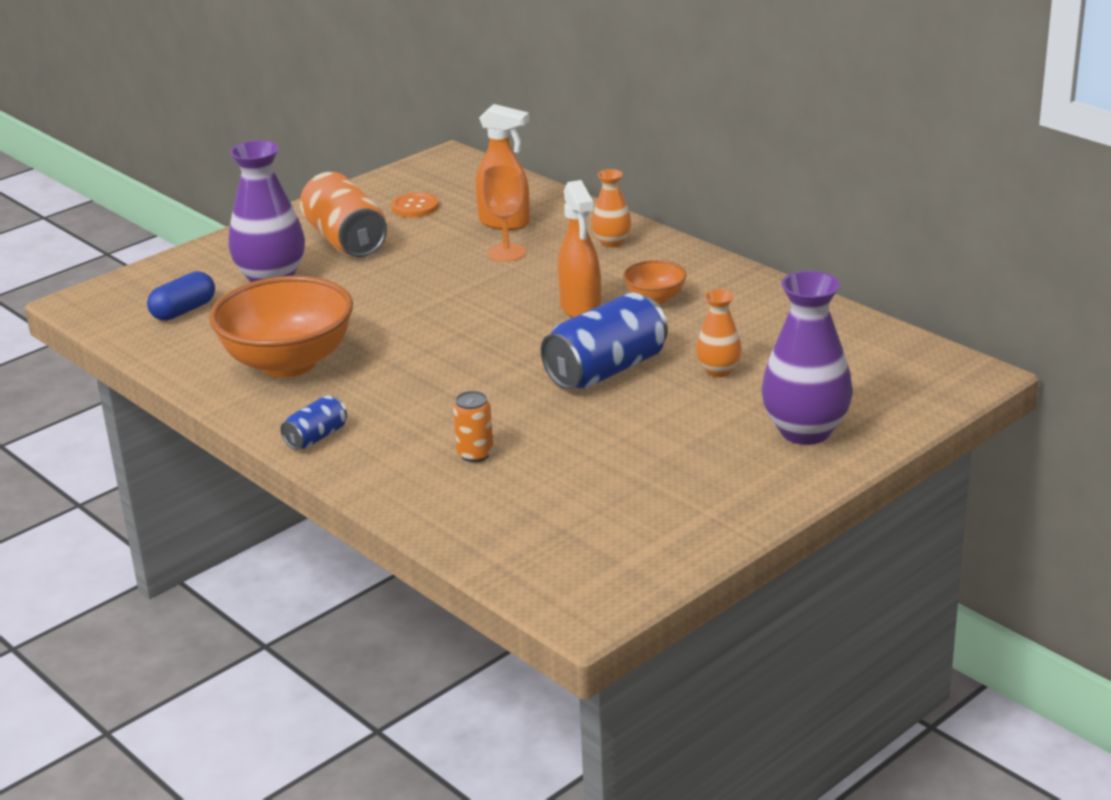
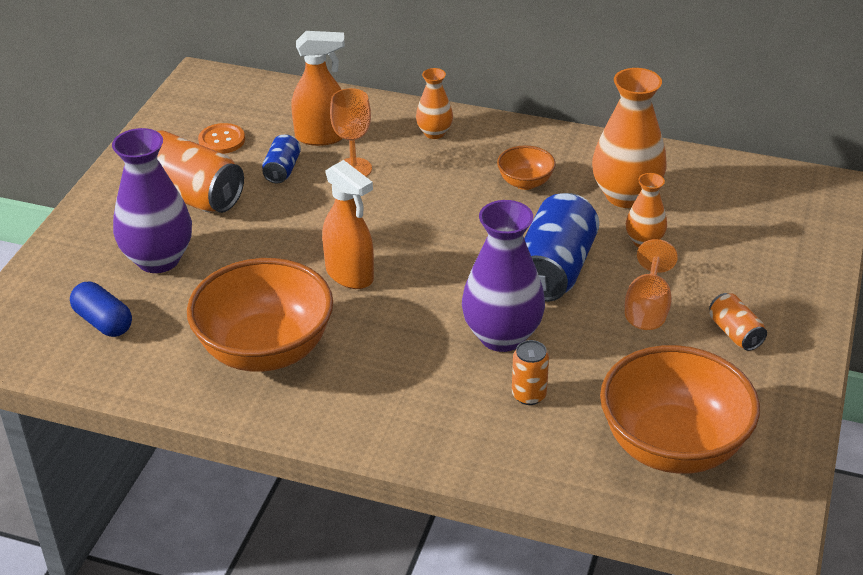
camera: 30 degrees left, 10 degrees up
(183, 311) = (103, 322): blue capsule -> blue capsule turned 60 degrees counterclockwise
(316, 437) = (371, 426): blue can -> blue can (282, 170)
(563, 527) = (672, 446): none -> orange bowl
(580, 308) = (473, 211): orange spray bottle -> orange spray bottle (350, 275)
(661, 421) = (647, 308): none -> orange goblet
(725, 462) = (735, 333): none -> orange can
(743, 331) = (626, 195): none -> orange vase
(805, 431) = (765, 281): purple vase -> purple vase (502, 336)

